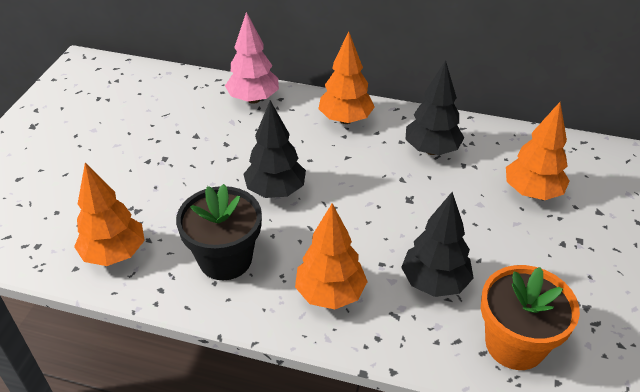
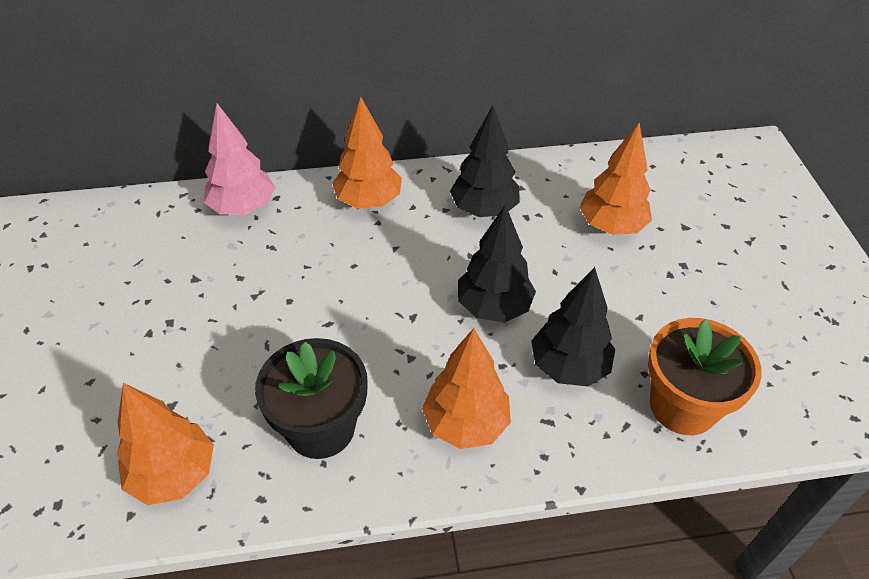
camera: 25 degrees left, 5 degrees up
(275, 191) = (334, 318): black tree -> black tree (493, 307)

